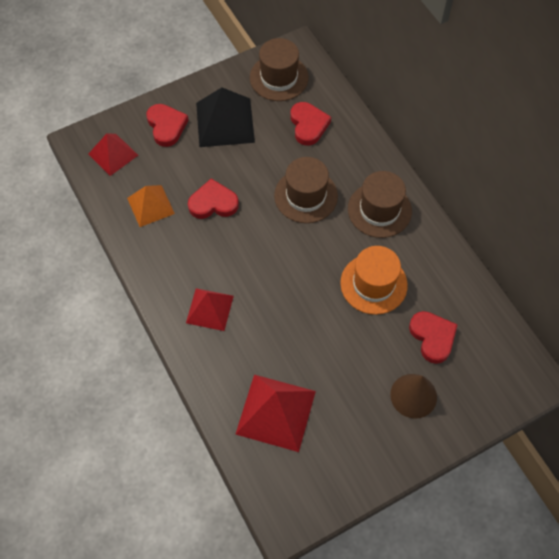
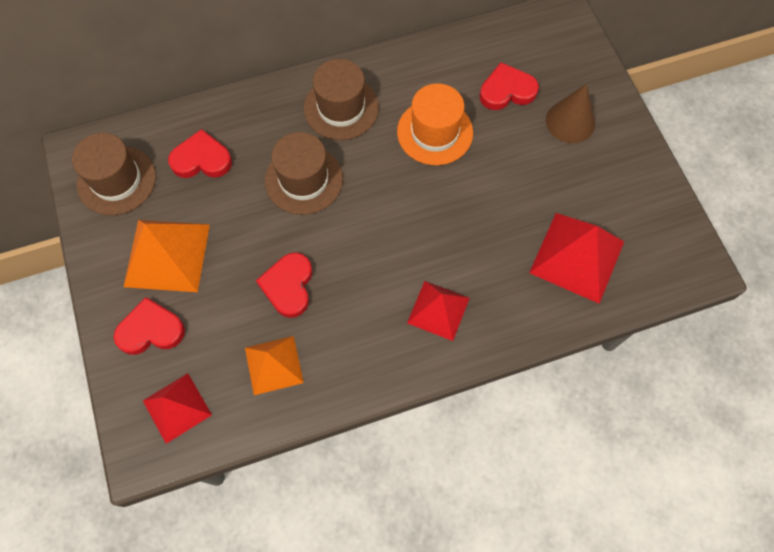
camera: 80 degrees left, 5 degrees up
(225, 122) = (167, 255): black pyramid -> orange pyramid

